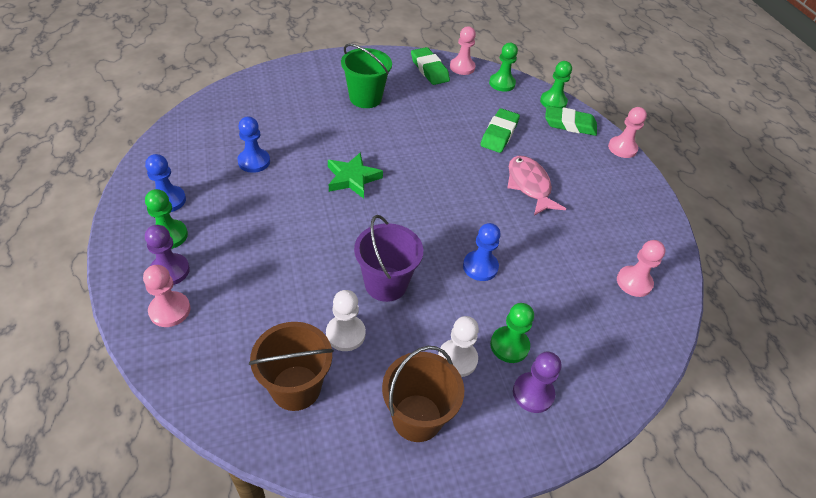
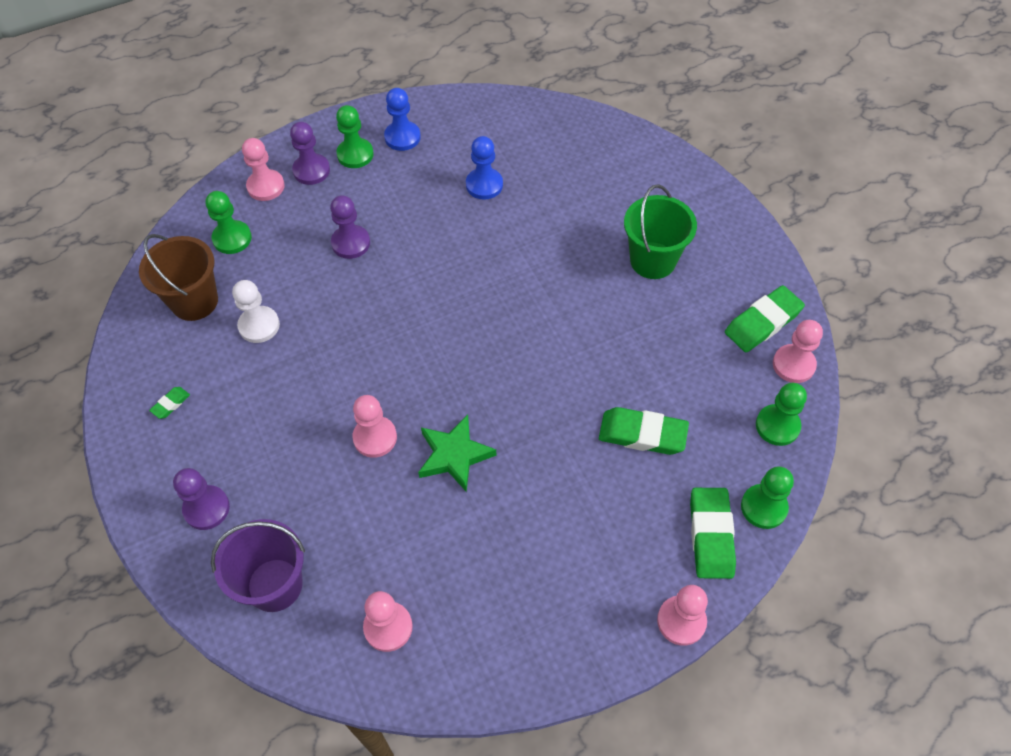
camera: 85 degrees right, 10 degrees up
(276, 254) = (351, 243): none -> purple pawn
(352, 178) = (487, 281): green star -> green star (454, 455)
(386, 284) = (330, 347): purple bucket -> purple bucket (275, 585)
(417, 417) = (171, 404): brown bucket -> green eraser
(457, 359) = (241, 430): white pawn -> none
(480, 267) = (375, 437): blue pawn -> pink pawn
(509, 345) = (265, 480): green pawn -> green pawn (232, 238)
(529, 186) = (540, 483): pink fish -> none

